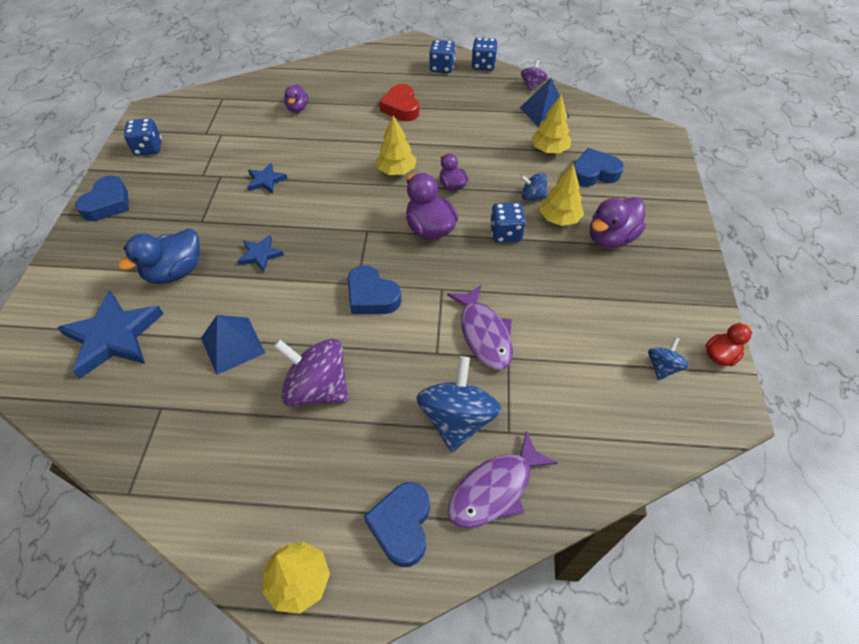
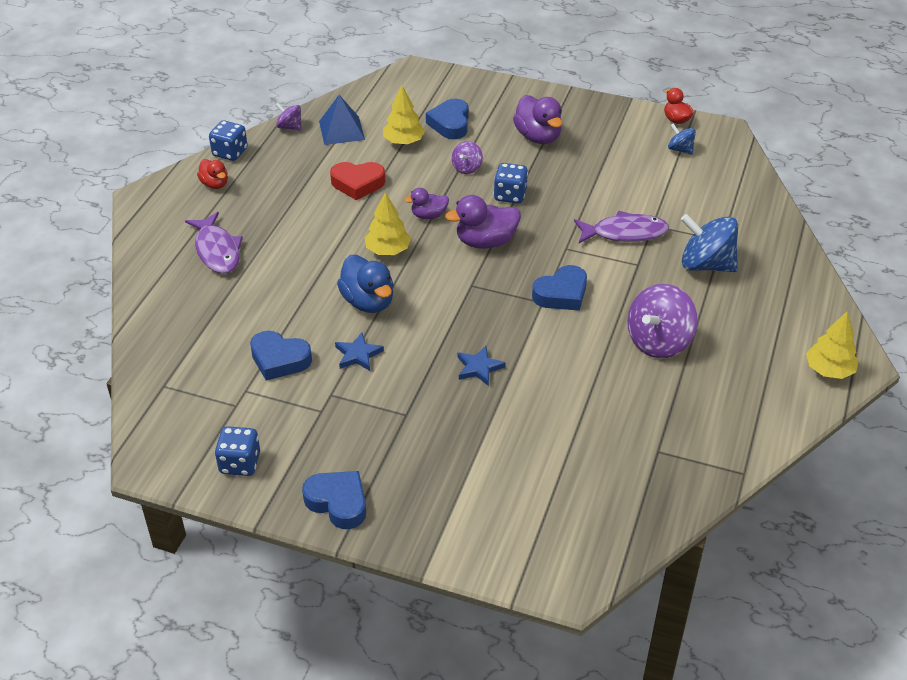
camera: 75 degrees left, 10 degrees down
(113, 336) = (560, 489): blue star -> none
(175, 272) = (481, 438): blue duck -> blue duck (368, 302)
(232, 345) = (596, 396): blue pyramid -> none
(297, 108) = (228, 315): purple duck -> none
(401, 107) = (276, 229): red heart -> red heart (357, 184)
(401, 525) = (792, 310): blue heart -> blue heart (279, 359)
(442, 68) = (215, 184): blue dice -> red duck
(494, 489) = (769, 257): purple fish -> purple fish (217, 251)
(532, 196) = (467, 168): blue spinning top -> purple spinning top
(559, 219) = (503, 159): yellow tree -> none

